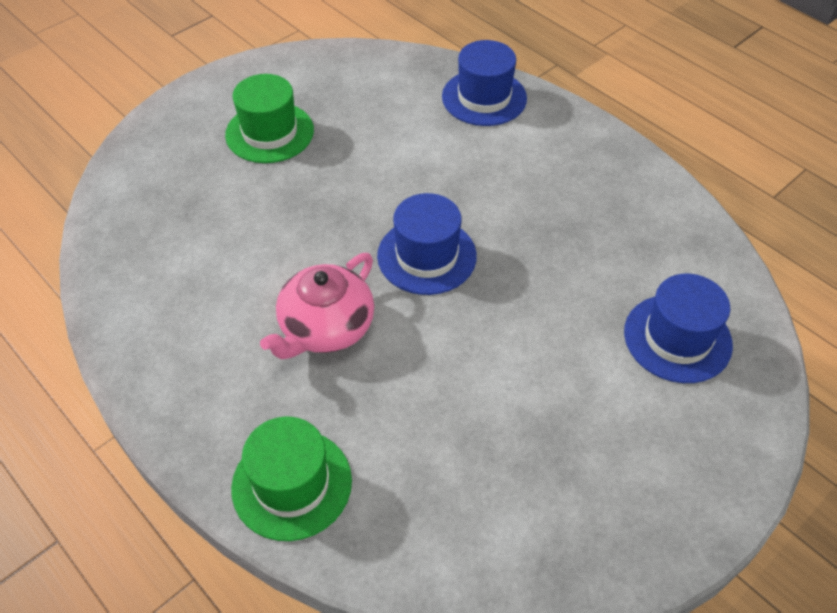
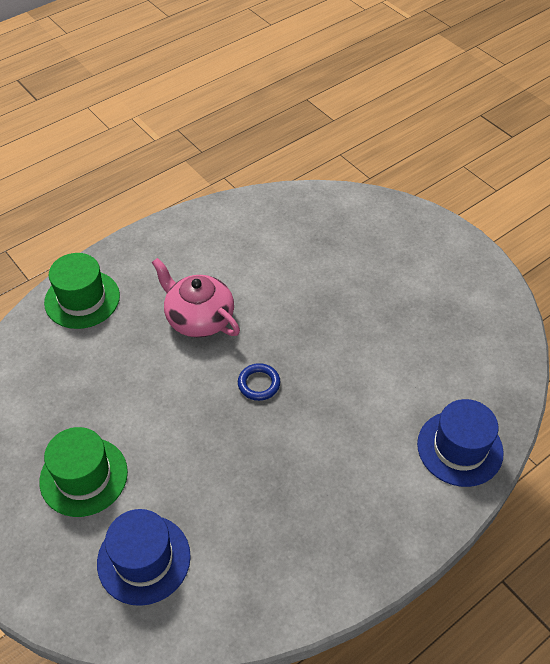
camera: 95 degrees right, 0 degrees up
(269, 132) = (406, 285): green hat -> green hat (84, 476)
(427, 256) = (259, 384): blue hat -> blue ring

